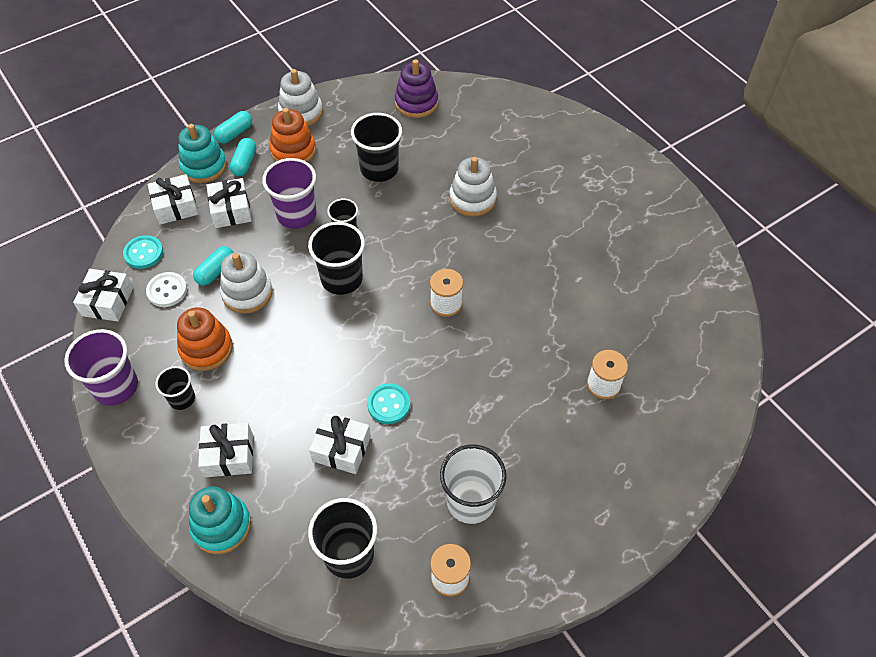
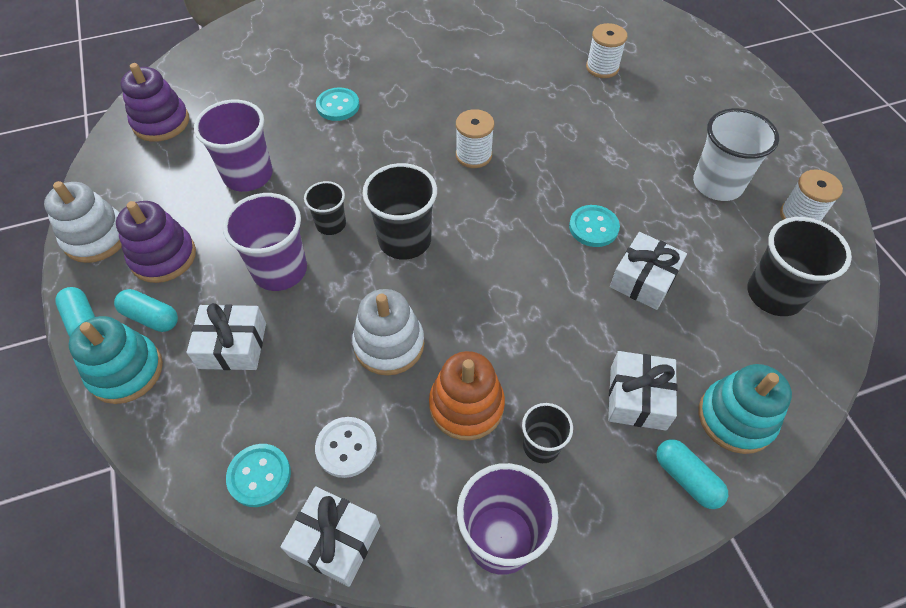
camera: 75 degrees left, 0 degrees up
(175, 206) = (186, 419): white gift -> none
(216, 271) = (336, 378): turquoise capsule -> turquoise capsule (686, 478)
(293, 151) = (163, 257): orange stacking toy -> purple stacking toy
(379, 169) = (248, 175): black cup -> purple cup
(472, 199) = (338, 106): white stacking toy -> turquoise button

